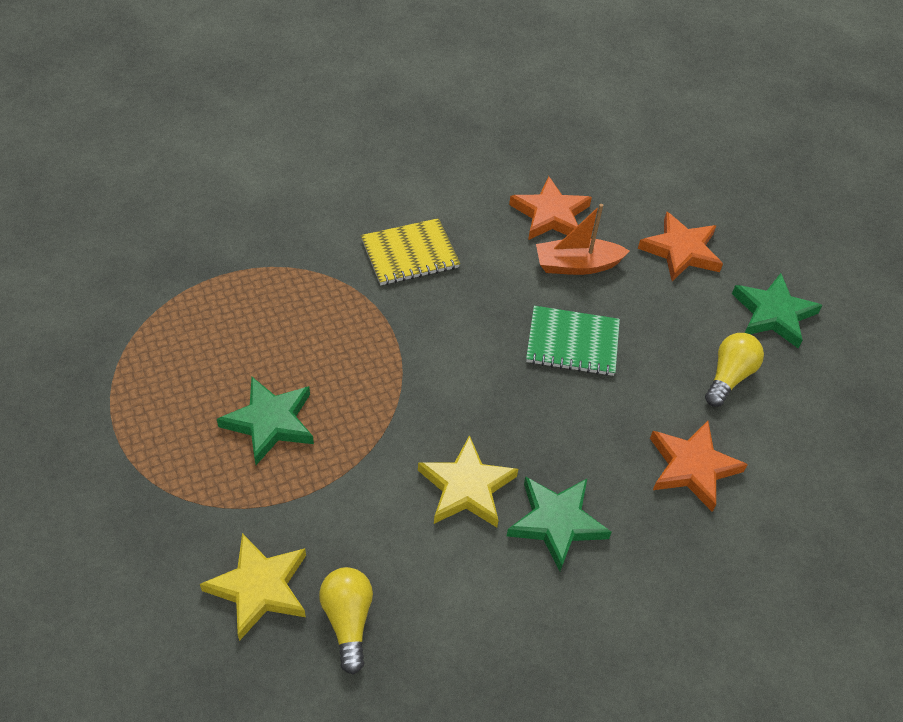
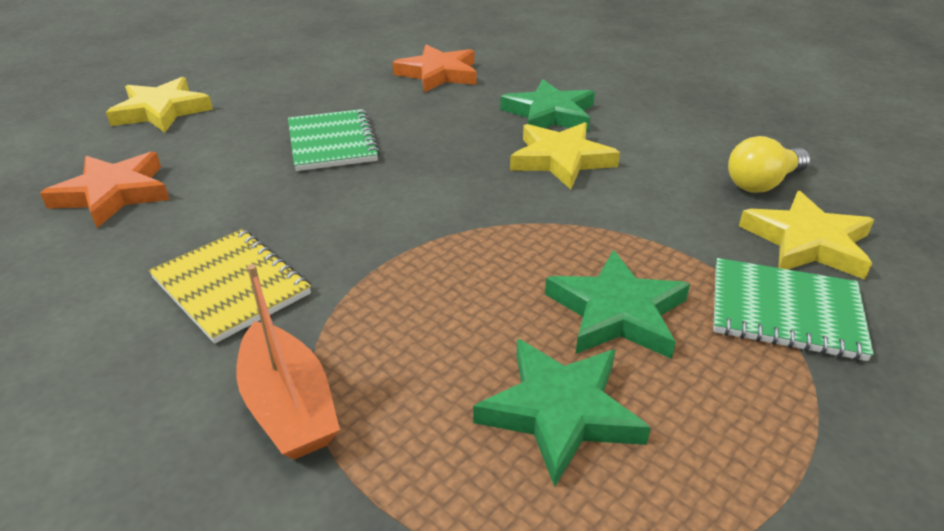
camera: 110 degrees left, 15 degrees down
(209, 514) = (785, 311): none -> green notebook
(577, 265) = (206, 161): orange boat -> orange boat (288, 406)
(681, 251) = (161, 111): orange star -> yellow star
(729, 377) = (327, 72): yellow light bulb -> none
(773, 314) = (237, 64): green star -> green star (560, 412)

